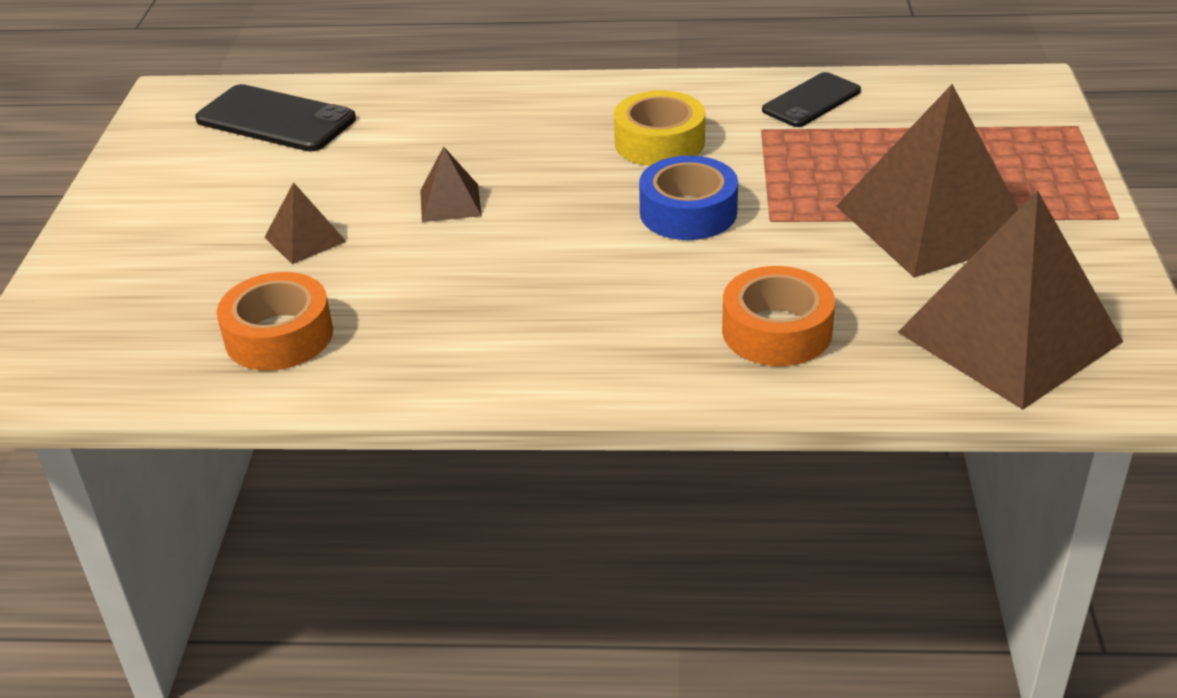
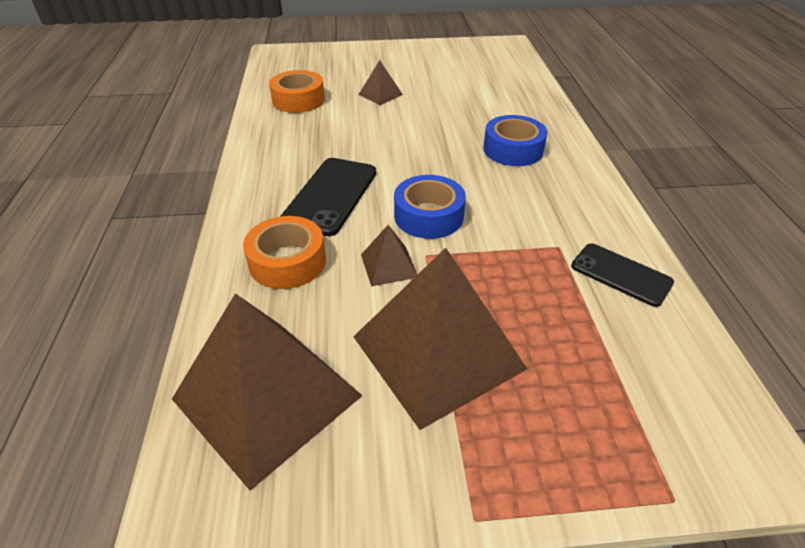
camera: 80 degrees right, 5 degrees up
(275, 120) = (494, 71): black phone -> black phone (330, 196)
(450, 202) = (422, 129): brown pyramid -> brown pyramid (389, 265)
(539, 132) = (513, 149): none -> blue tape
(659, 142) = (519, 198): yellow tape -> none

